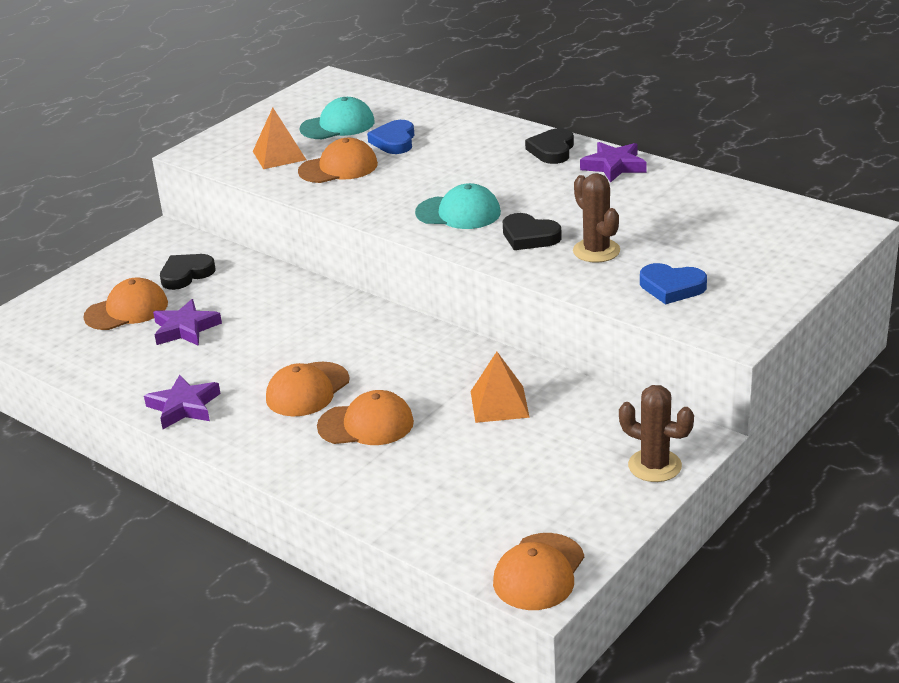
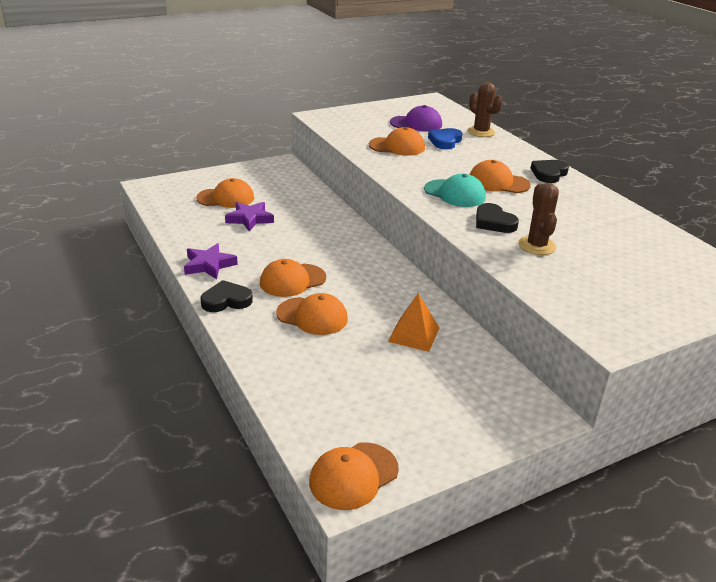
camera: 20 degrees right, 0 degrees up
(186, 274) = (276, 188): black heart -> black heart (226, 300)
(279, 155) = (366, 130): orange pyramid -> none
(338, 125) = (416, 124): turquoise cap -> purple cap
(500, 181) = (498, 182): none -> orange cap
(614, 166) = (587, 195): purple star -> none
(654, 466) = (501, 424): brown cactus -> brown cactus (481, 132)
(671, 287) = (579, 289): blue heart -> none

